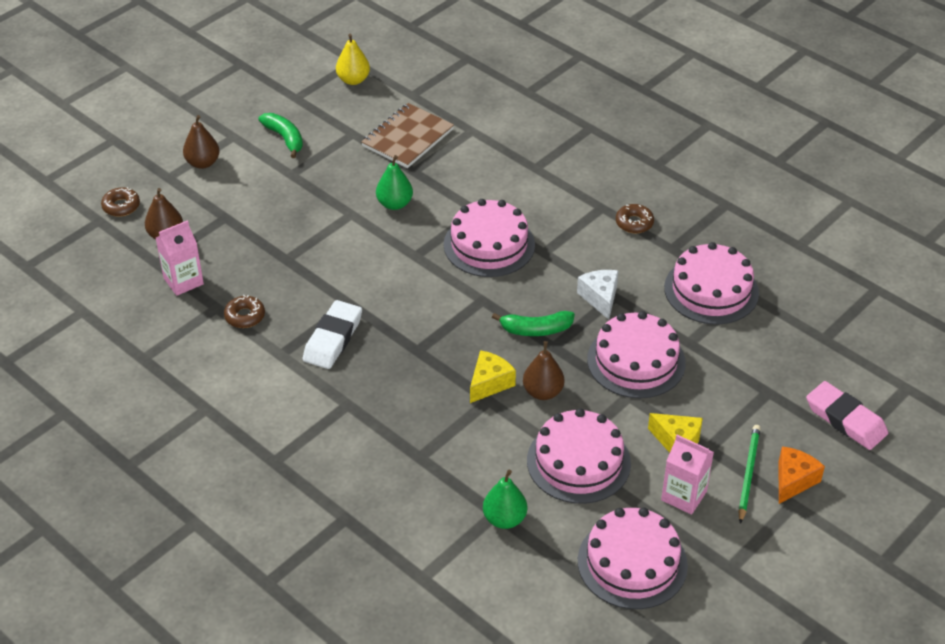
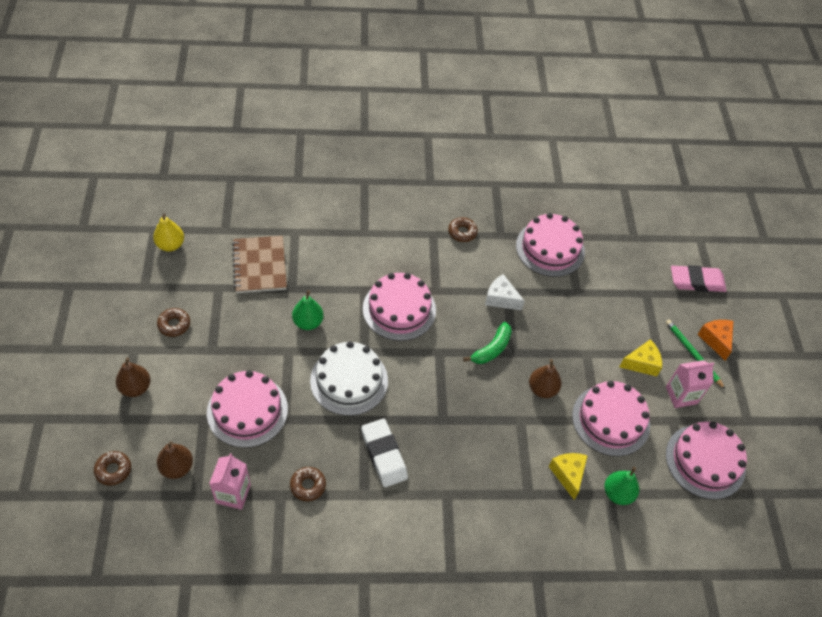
camera: 50 degrees left, 10 degrees up
(285, 138) = (174, 325): green banana -> brown donut
(374, 267) = (349, 380): none -> white cake
(489, 383) = (508, 408): yellow cheese -> yellow cheese (568, 474)
(636, 361) = (565, 327): pink cake -> pink cake (247, 410)

